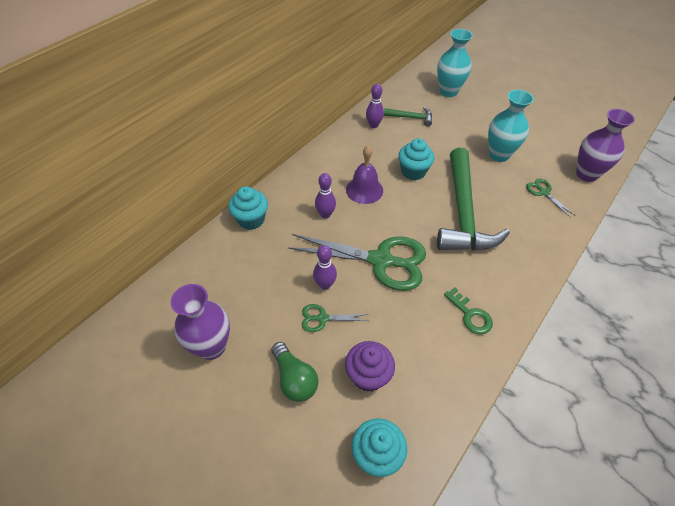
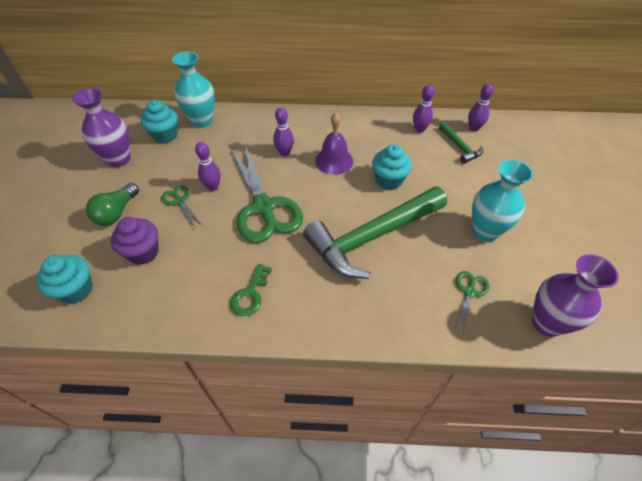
camera: 55 degrees right, 0 degrees up
(251, 220) = (243, 119): turquoise cupcake -> turquoise cupcake (165, 135)
(398, 100) = (474, 128): none -> purple bowling pin
(448, 91) = (533, 154): turquoise vase -> turquoise vase (202, 121)

